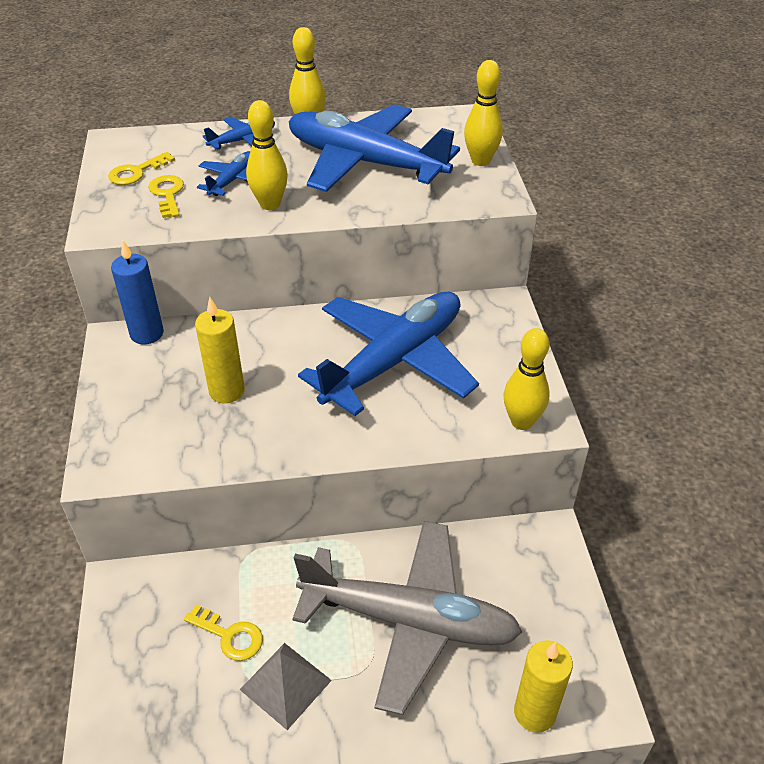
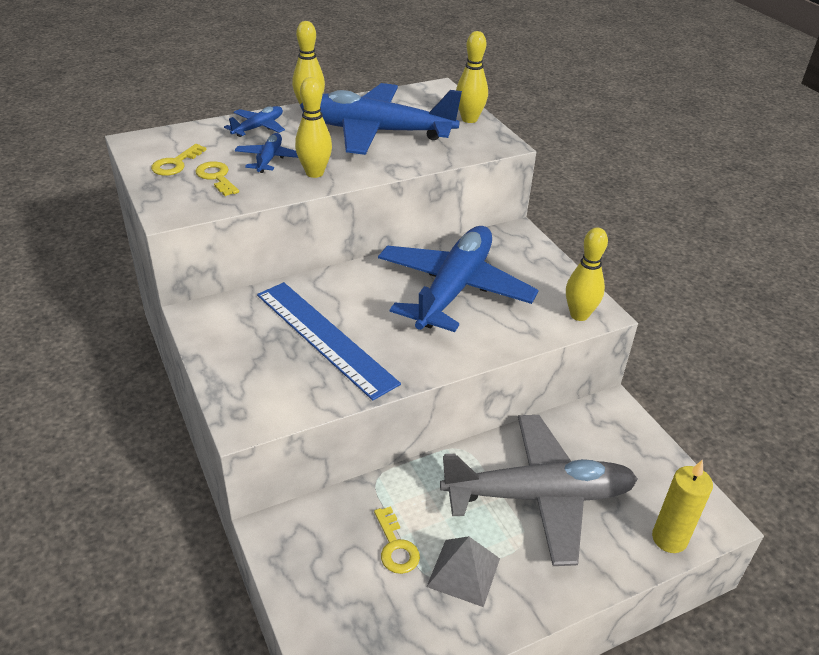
camera: 20 degrees left, 5 degrees down
(147, 334) = (224, 305): blue candle -> none
(227, 391) = (324, 338): yellow candle -> blue ruler
(230, 636) = (395, 546): yellow key -> yellow key turned 60 degrees clockwise

